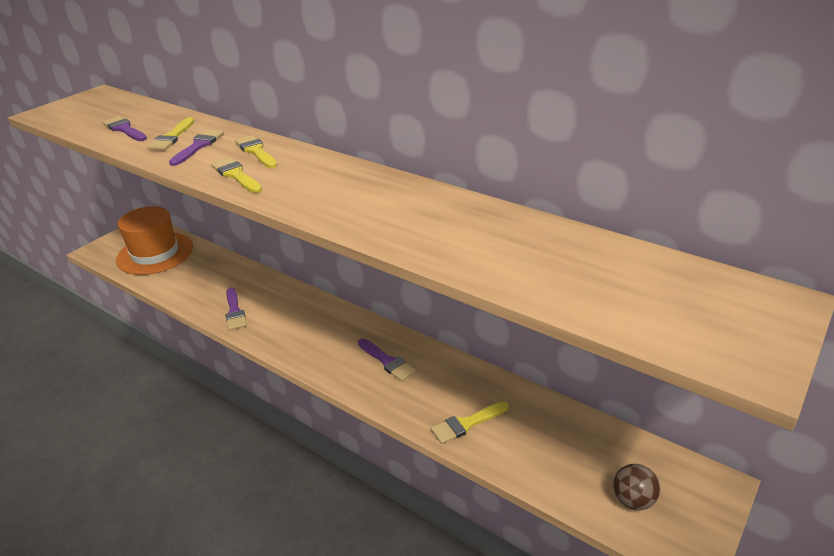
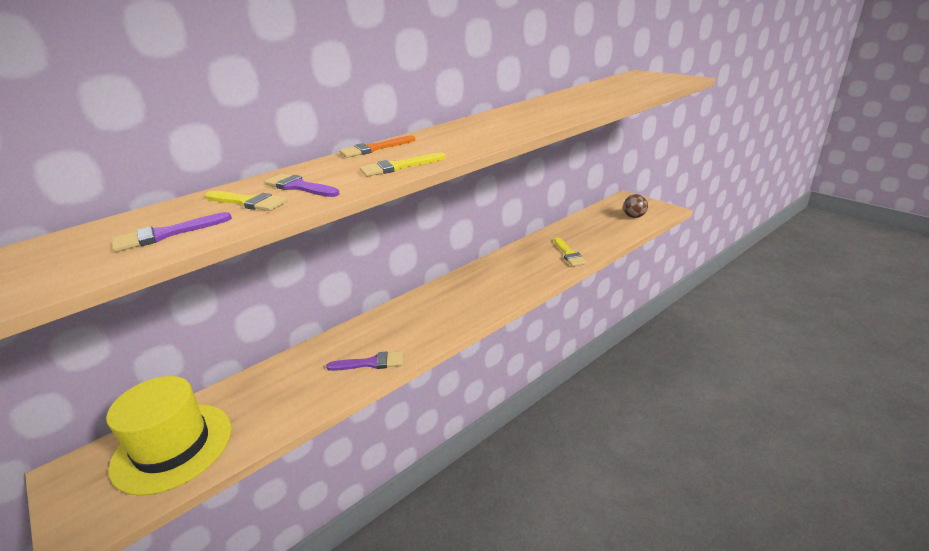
camera: 75 degrees left, 5 degrees down
(155, 253) = (172, 447): orange hat -> yellow hat
(256, 151) = (350, 162): yellow brush -> none
(297, 152) = (374, 149): none -> orange brush
(387, 361) = (494, 279): purple brush -> none

